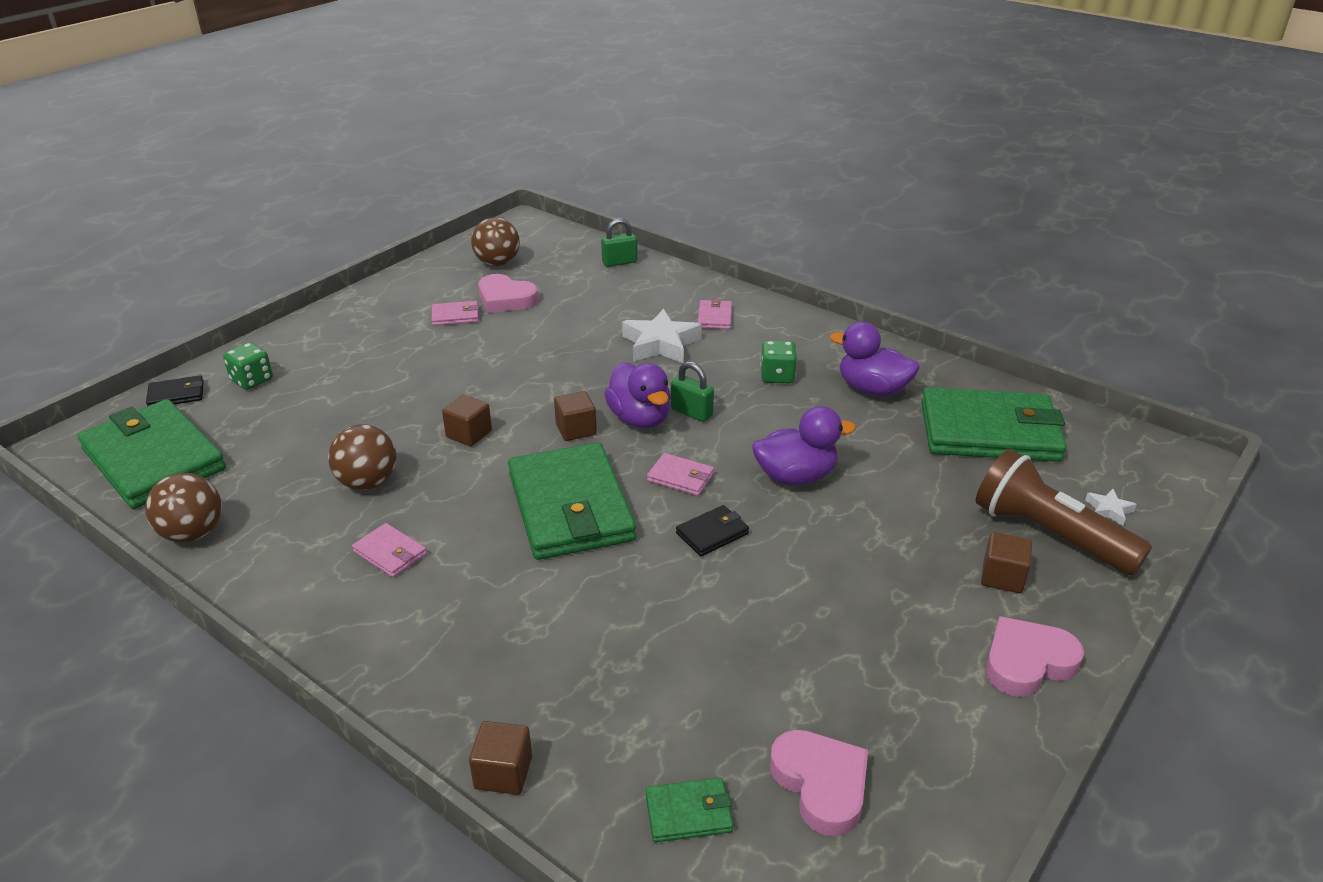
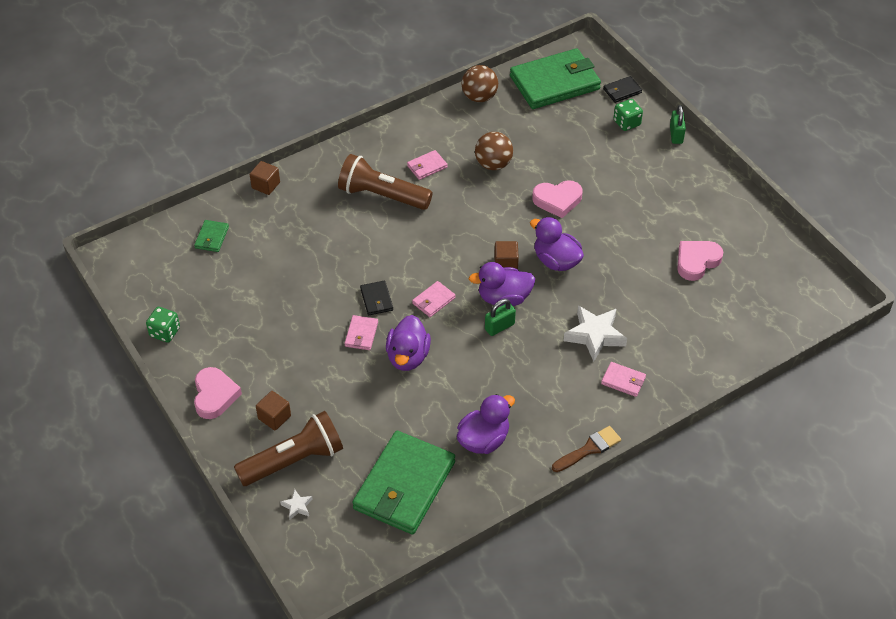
camera: 110 degrees right, 15 degrees up
(176, 395) = (622, 91): black wallet -> black wallet turned 60 degrees clockwise
(455, 316) = (679, 229): pink wallet -> pink wallet (361, 334)
(469, 434) = (523, 213): brown cube -> none
(478, 589) = (382, 195): none -> brown flashlight
(497, 263) = (761, 267): brown ball -> none
(551, 391) = (556, 261): none -> purple duck
(570, 507) = (430, 244): green wallet -> none
(619, 262) = (739, 346): green padlock -> green padlock (676, 135)
(777, 376) = (524, 389): green dice -> green dice (165, 332)
(821, 784) = (198, 285): pink heart -> pink heart (557, 200)
(823, 323) = (589, 449): none -> brown brush

